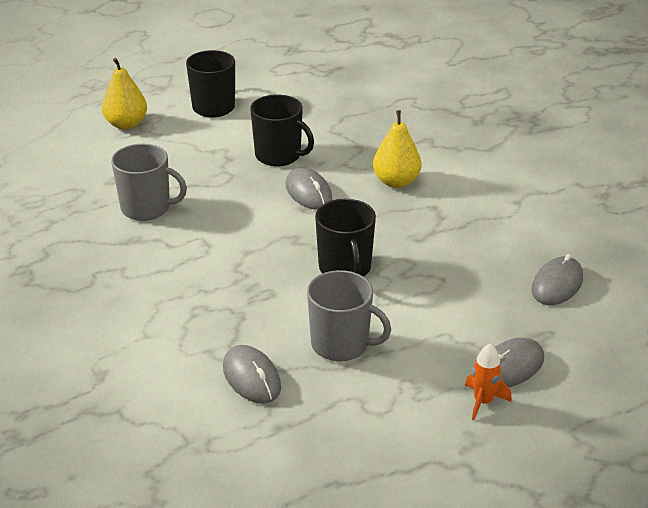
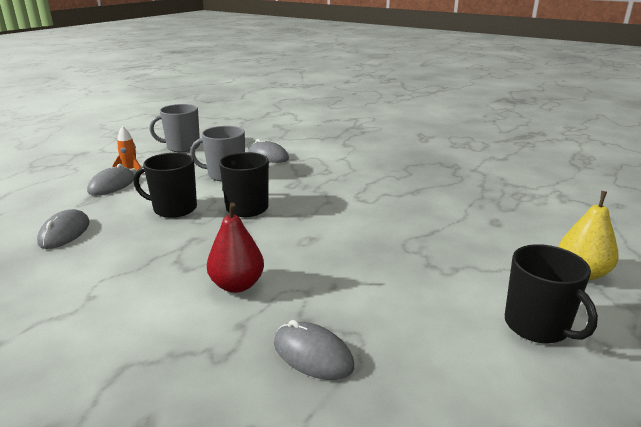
camera: 155 degrees right, 10 degrees down
(147, 208) = (436, 210): grey mug -> grey mug (182, 147)
(279, 156) = (384, 281): black mug -> black mug (174, 209)
(308, 192) = (319, 252): grey mouse -> grey mouse (312, 354)
(396, 182) = (237, 285): yellow pear -> red pear

